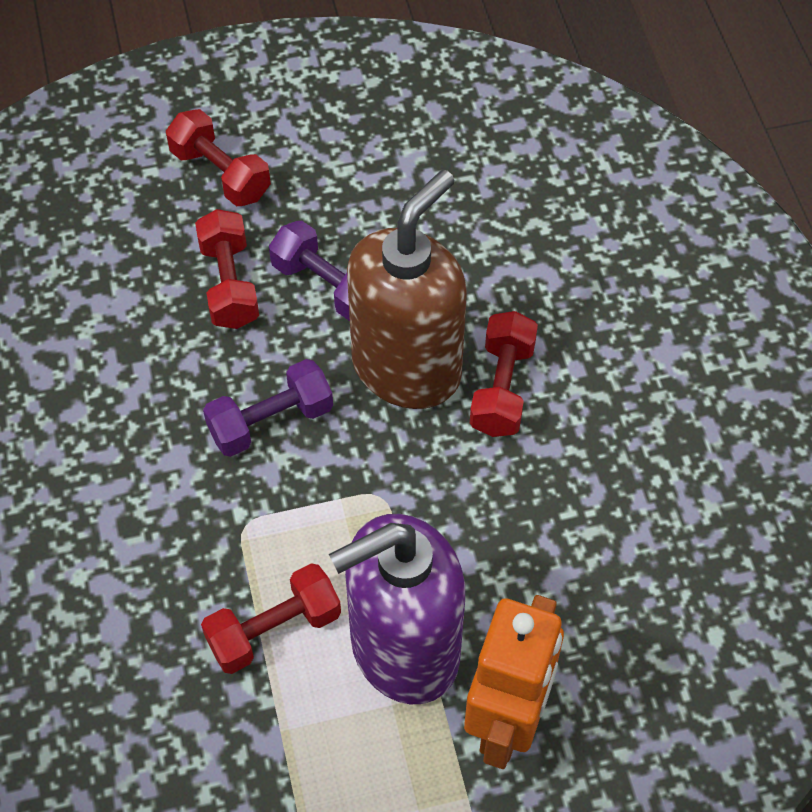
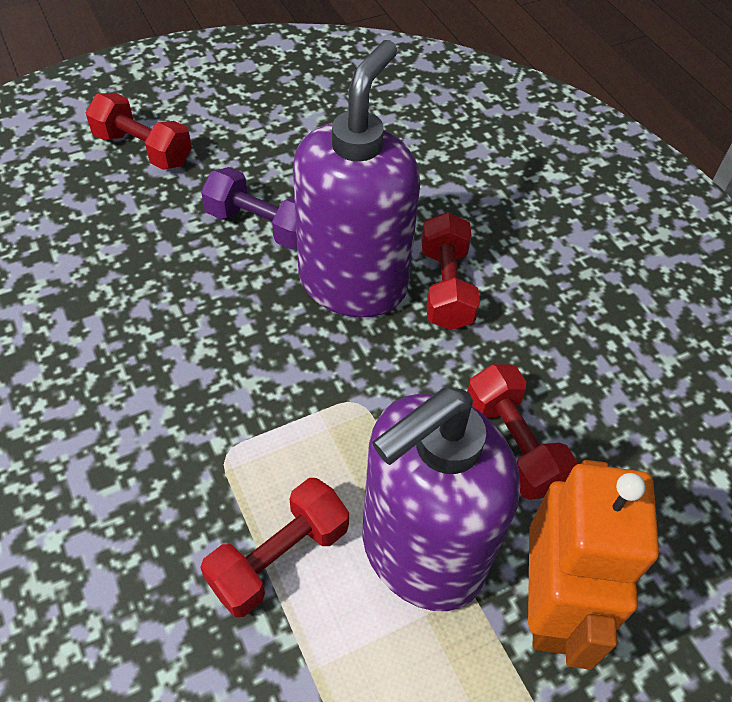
camera: 15 degrees left, 5 degrees down
(229, 284) = (168, 236): red dumbbell -> red dumbbell (513, 444)
(271, 421) = (232, 350): purple dumbbell -> none
(407, 367) = (353, 283): brown soap dispenser -> purple soap dispenser

